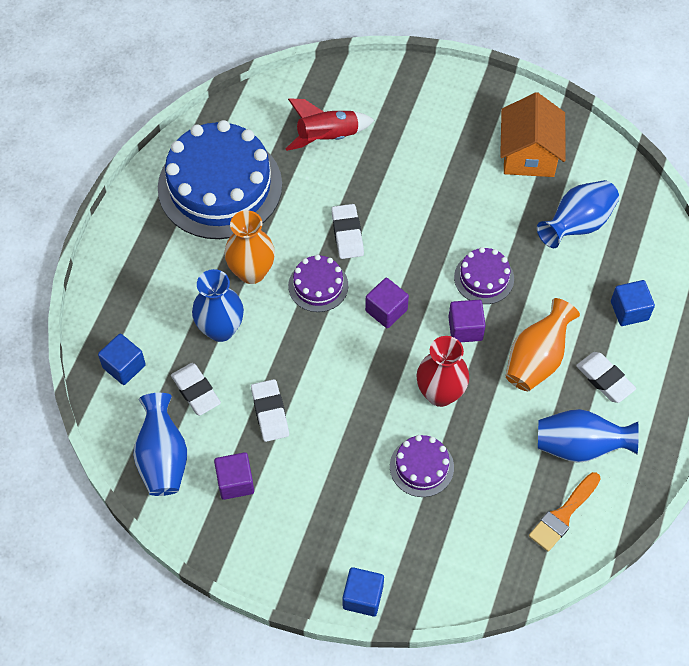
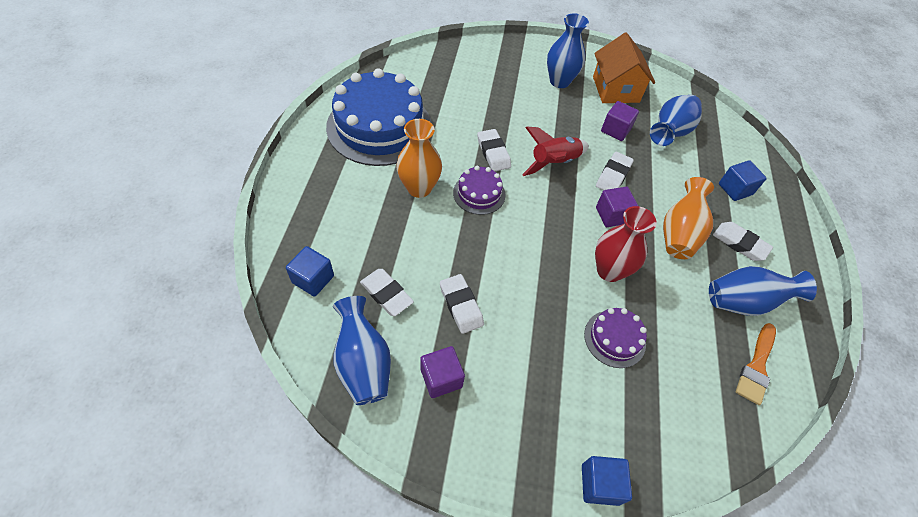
camera: 15 degrees left, 5 degrees down
(220, 329) = (400, 237): blue vase -> blue vase (559, 81)
(327, 137) = (460, 88): red rocket -> red rocket (554, 163)
(386, 310) = (542, 207): purple cube -> purple cube (615, 130)
(484, 278) = (613, 175): purple cake -> white eraser

